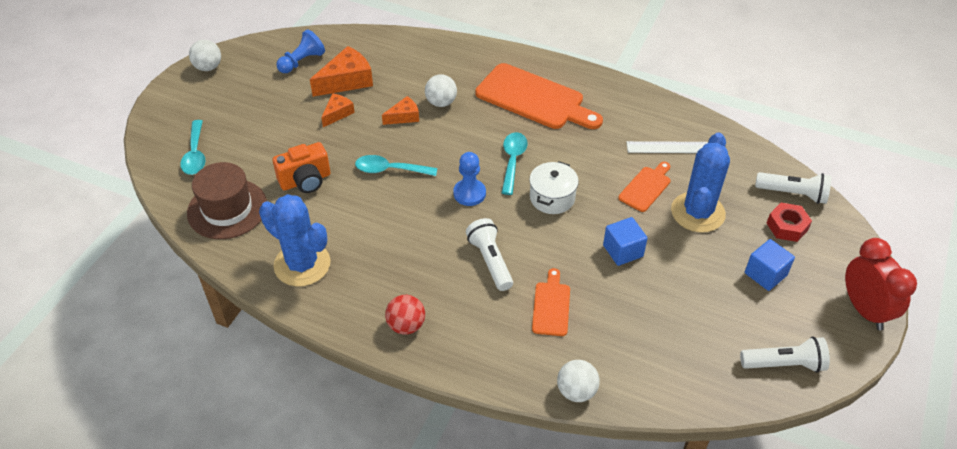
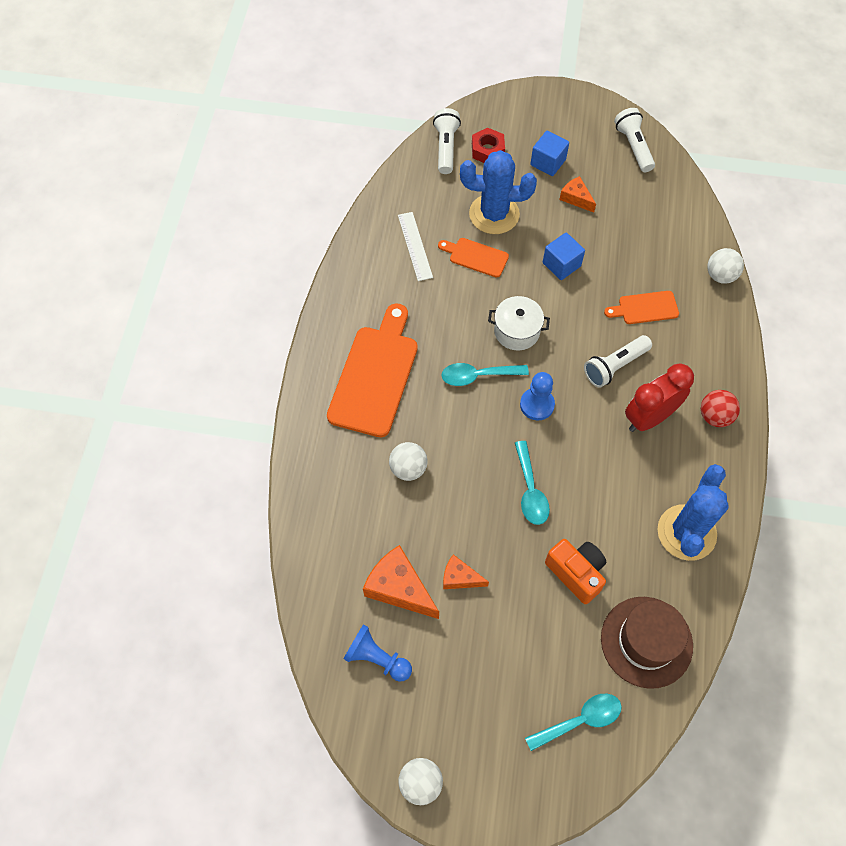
camera: 105 degrees left, 15 degrees up
(404, 117) = (443, 501): orange cheese -> orange cheese (576, 198)
(864, 309) = (559, 100): red clock -> red clock (649, 417)

